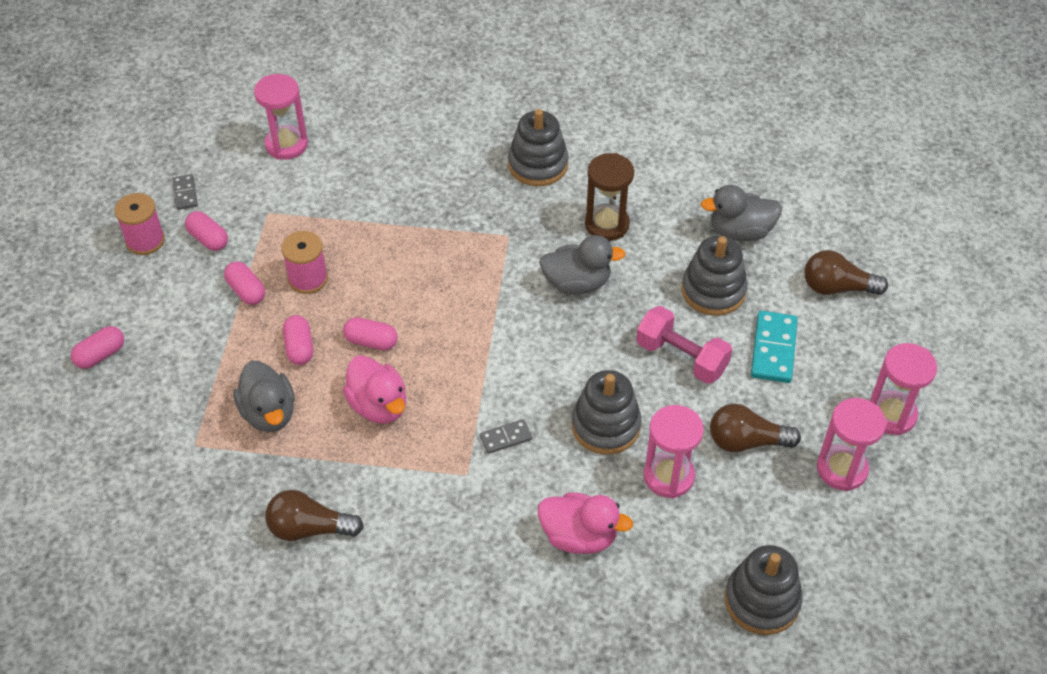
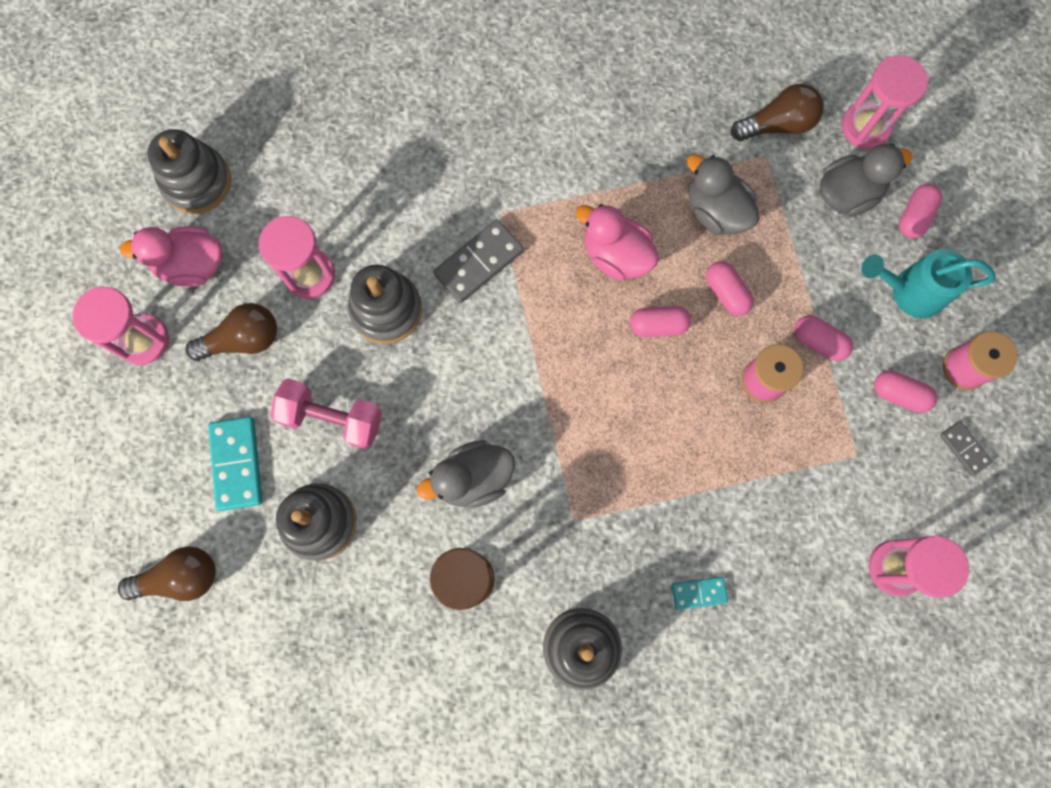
camera: 160 degrees right, 25 degrees up
(148, 302) = (909, 291): none -> turquoise watering can
(309, 528) = (618, 114): brown light bulb -> brown light bulb (777, 124)
(436, 170) = (699, 592): none -> turquoise domino
(506, 438) = (479, 263): grey domino -> grey domino, size x1.75
(579, 536) = (375, 187): pink duck -> pink duck (192, 265)
(740, 231) = (308, 625): grey duck -> grey duck (847, 194)
(891, 414) = (100, 422): pink hourglass -> pink hourglass (865, 127)

